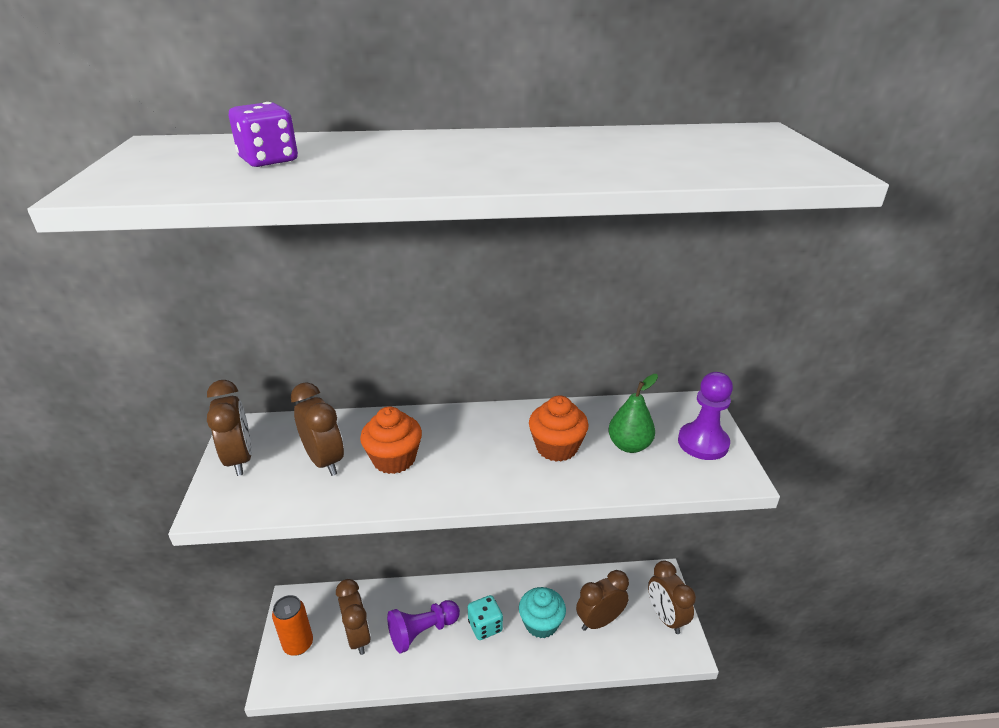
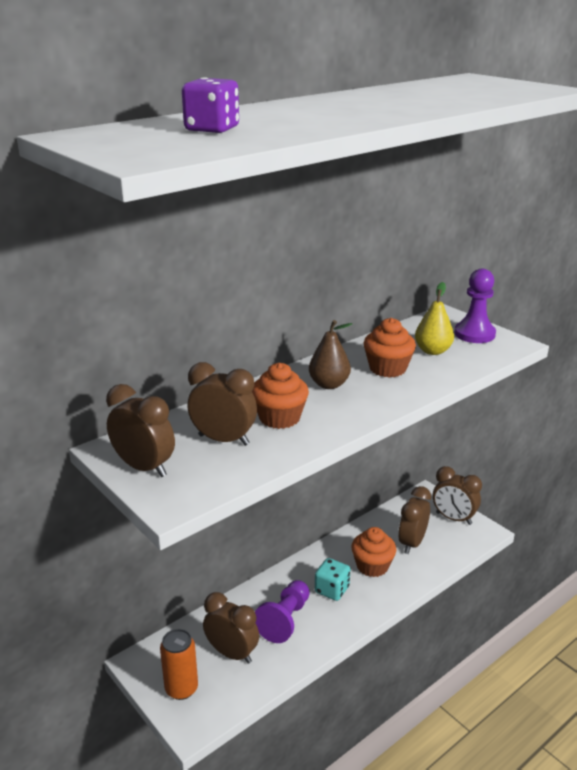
camera: 35 degrees left, 5 degrees down
(480, 441) = (329, 384): none -> brown pear
(541, 623) = (372, 566): turquoise cupcake -> orange cupcake
(629, 445) = (433, 351): green pear -> yellow pear

